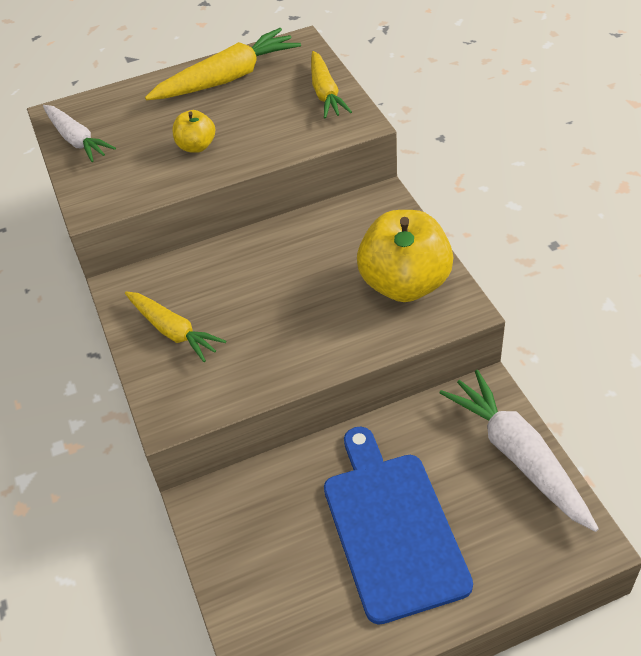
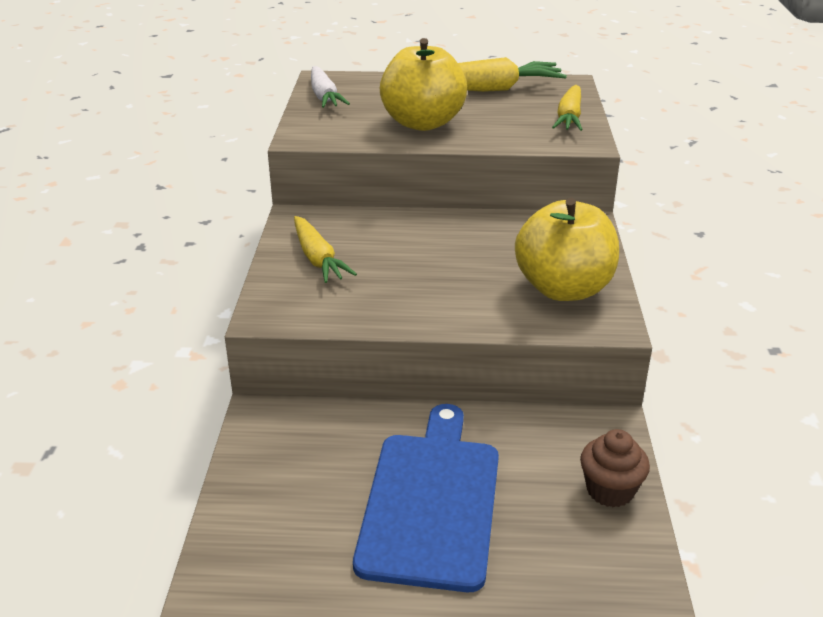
camera: 20 degrees right, 15 degrees down
(196, 146) = (422, 123): yellow apple -> yellow apple, size x2.02
(518, 456) = (610, 490): white carrot -> brown cupcake

